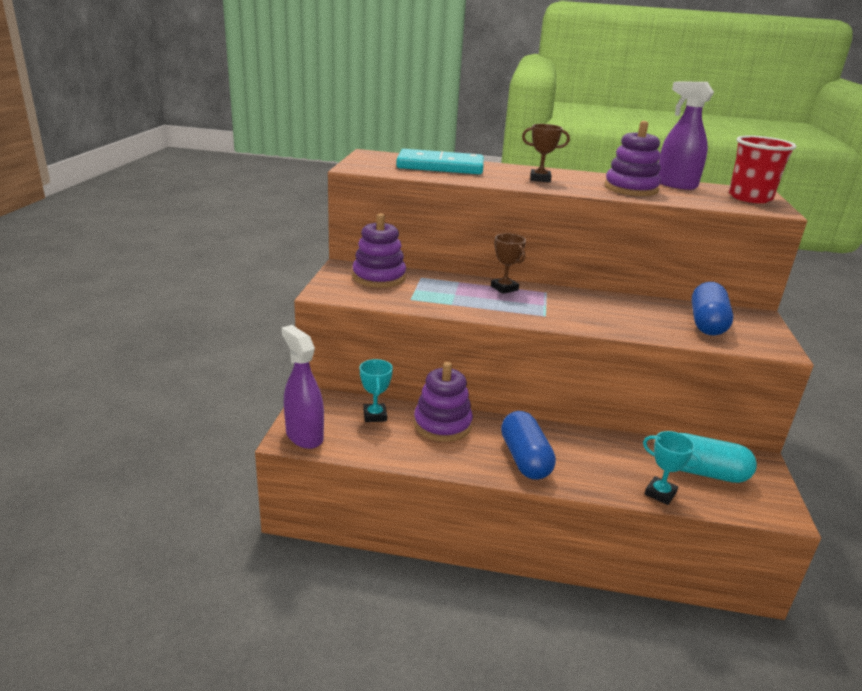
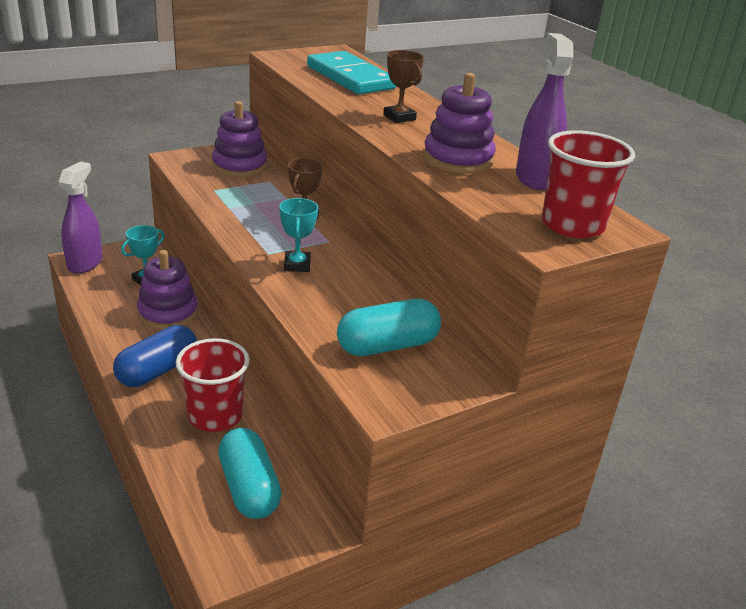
camera: 50 degrees right, 5 degrees up
(607, 455) = (215, 416): none -> red cup
(660, 493) = (178, 466): turquoise trophy -> turquoise trophy (297, 265)
(707, 323) = (387, 346): blue capsule -> turquoise capsule

